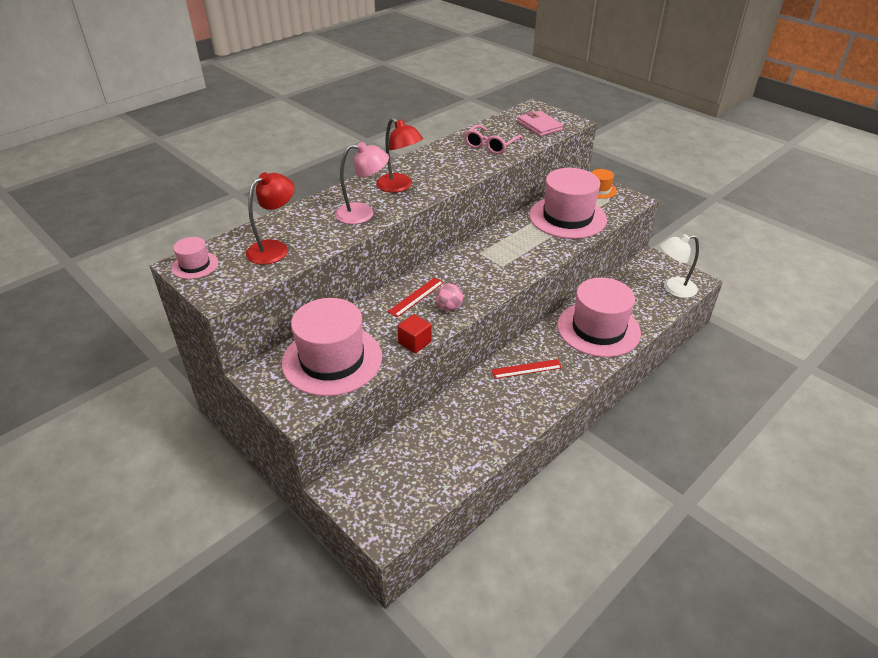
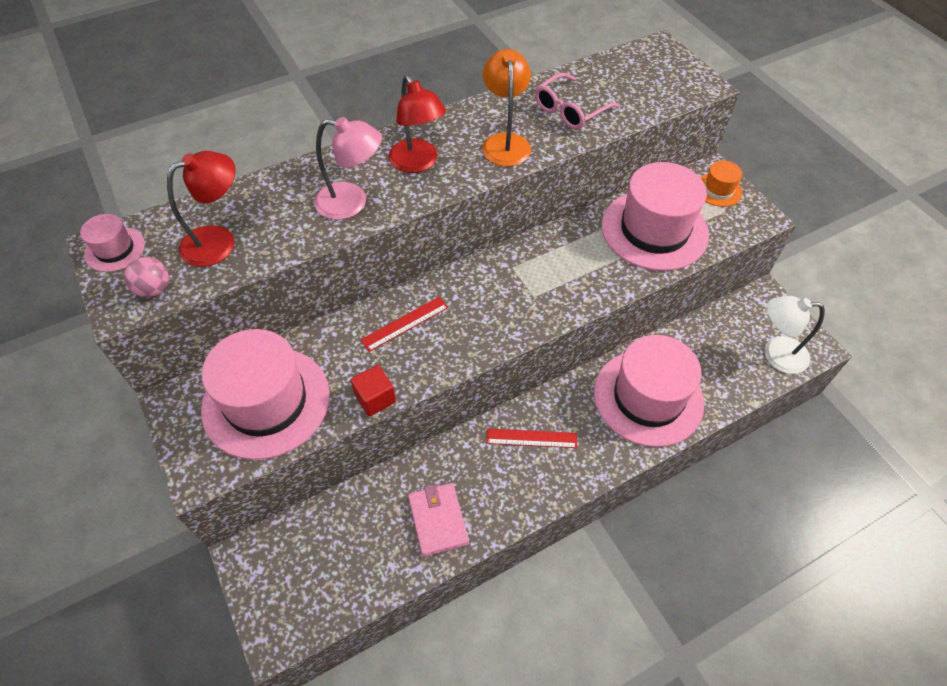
camera: 15 degrees right, 15 degrees up
(449, 308) = (439, 351): pink ball -> pink ball (154, 289)
(455, 167) = (505, 142): none -> orange lamp
(539, 126) = (653, 84): pink wallet -> pink wallet (438, 520)

